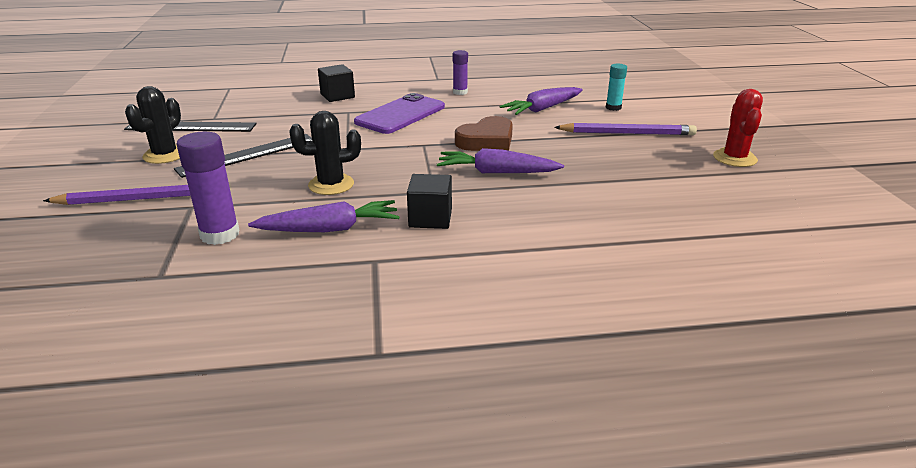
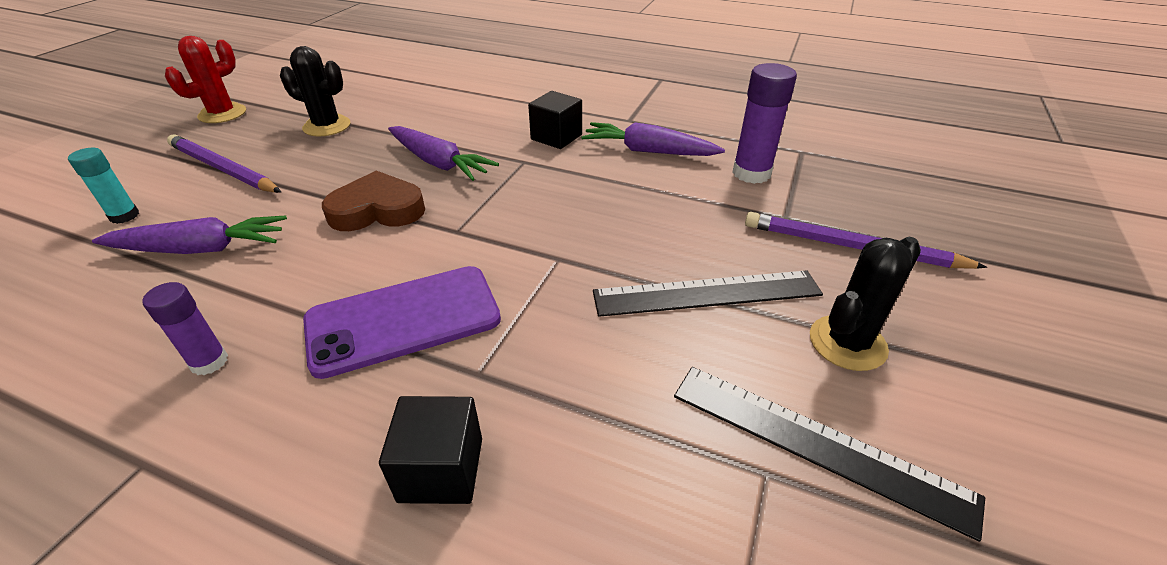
camera: 150 degrees left, 10 degrees up
(331, 185) = (618, 199): black cactus -> black cactus (327, 126)

